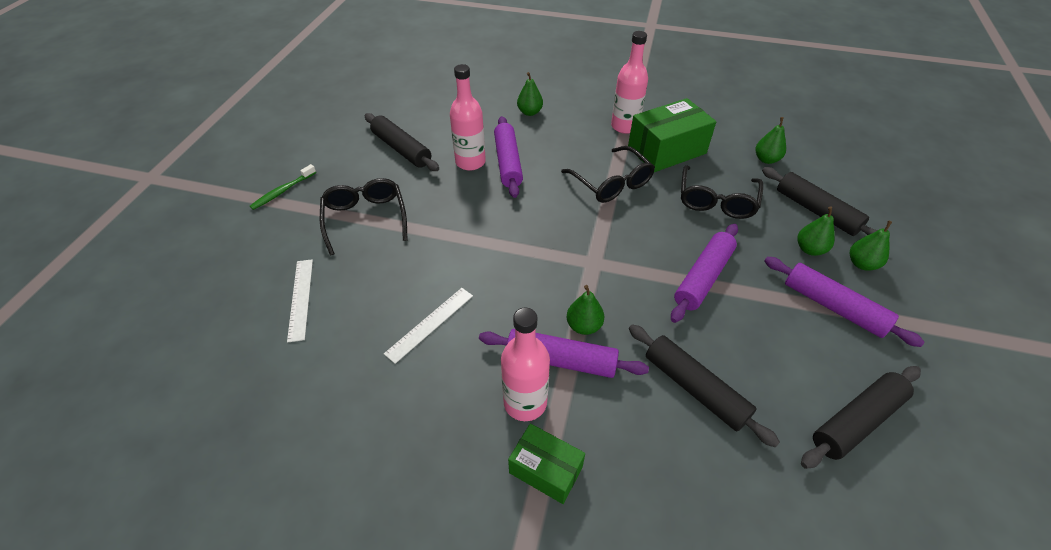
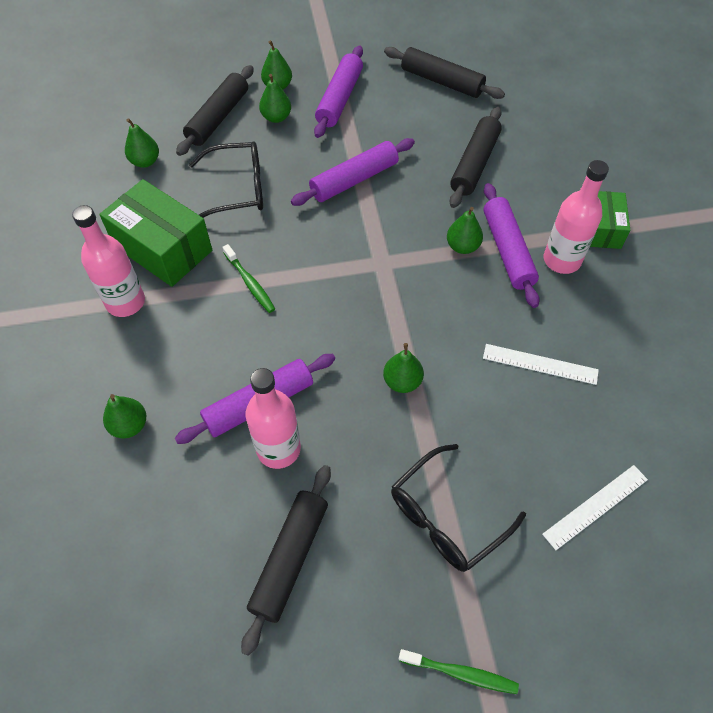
camera: 115 degrees left, 10 degrees up
(475, 233) = (402, 381): none -> green pear
(611, 183) = (250, 283): black glasses -> green toothbrush
(703, 277) = (354, 180): purple rolling pin -> purple rolling pin turned 45 degrees counterclockwise

